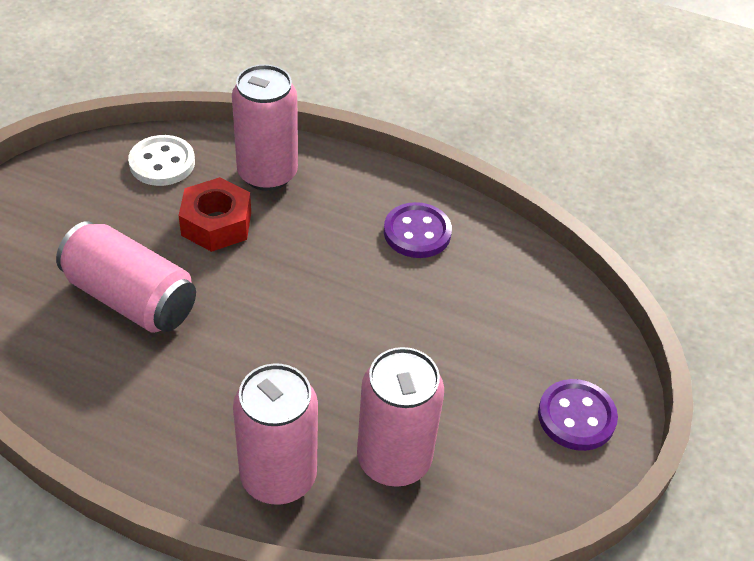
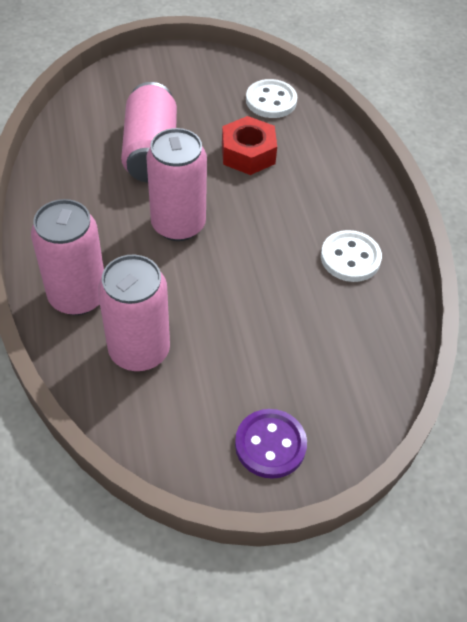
camera: 55 degrees right, 5 degrees up
(267, 174) = (317, 152): pink can -> pink can (178, 225)
(417, 232) = (350, 258): purple button -> white button

